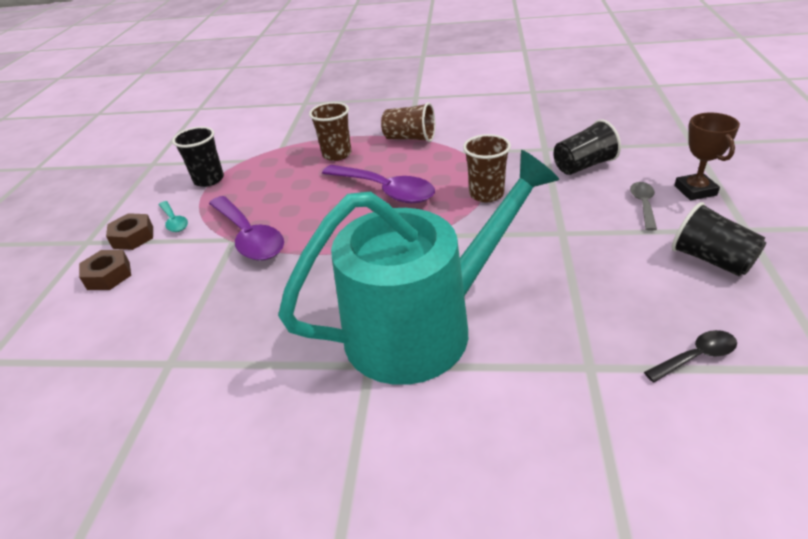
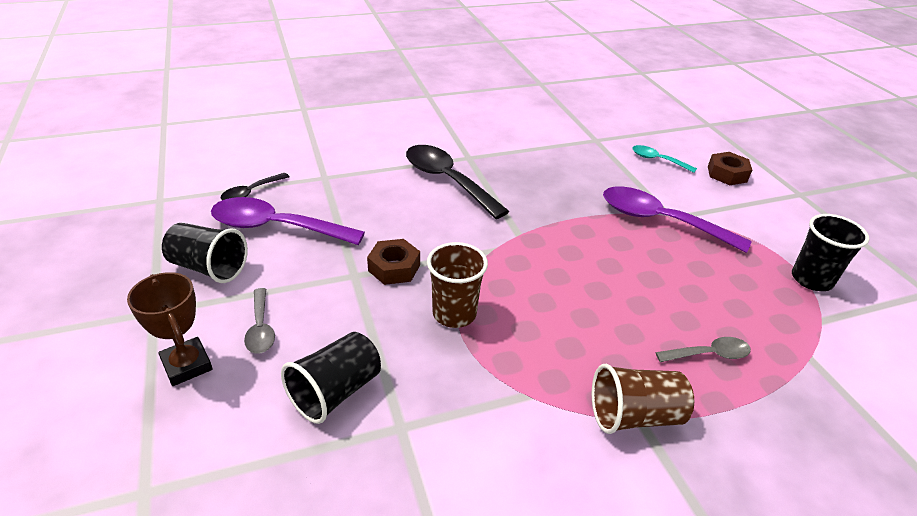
camera: 150 degrees right, 0 degrees up
(133, 237) = (767, 204): brown nut -> brown nut (394, 268)
(174, 221) = (757, 224): turquoise spoon -> turquoise spoon (657, 160)
(337, 154) = (709, 354): brown cup -> grey spoon
(385, 191) = (579, 299): purple spoon -> purple spoon (276, 227)
(423, 326) = (447, 180): turquoise watering can -> black spoon

